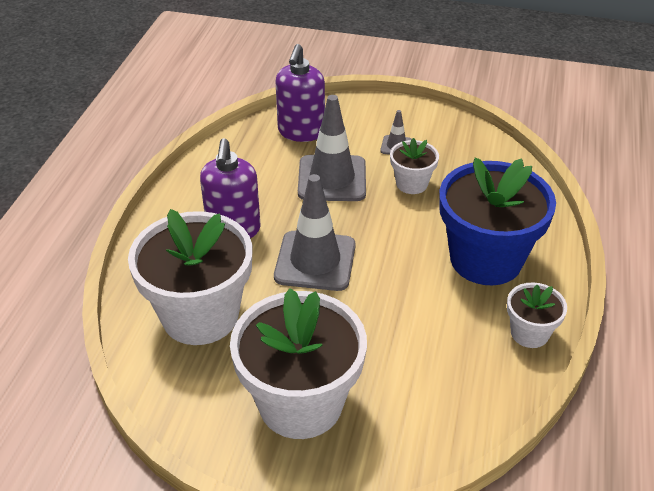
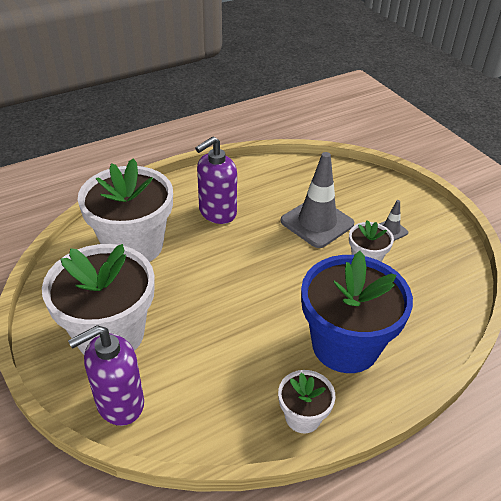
camera: 45 degrees right, 0 degrees up
(301, 132) = (338, 183): purple soap dispenser -> purple soap dispenser (119, 403)
(315, 261) = (235, 263): grey traffic cone -> none

